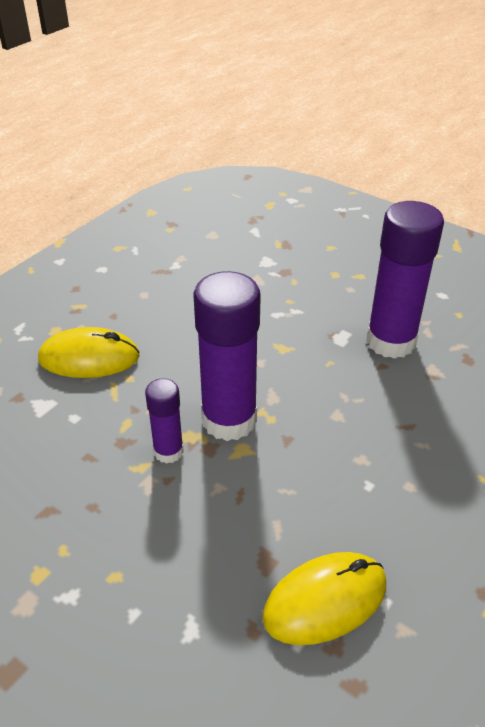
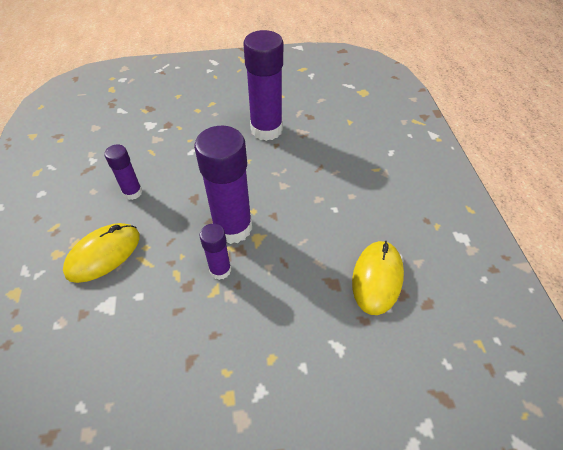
camera: 45 degrees left, 10 degrees up
(175, 318) = (132, 192): none -> purple glue stick

